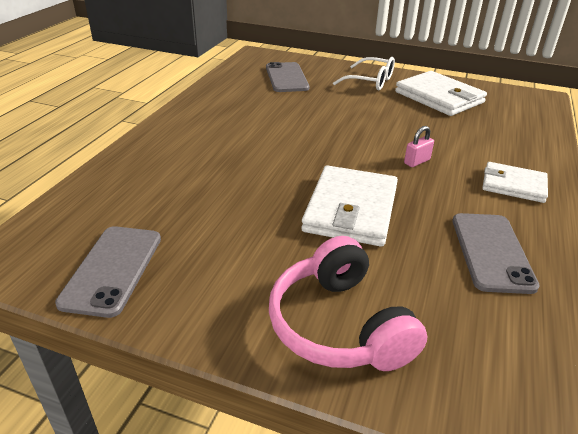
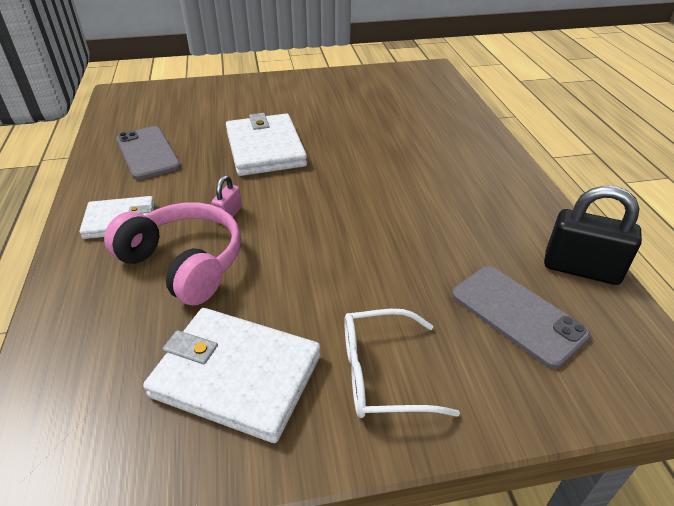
camera: 150 degrees right, 5 degrees up
(112, 269) = (371, 80): grey phone -> none
(228, 79) = (581, 269): none -> black padlock
(339, 325) = (234, 95): pink headphones -> pink headphones (184, 263)

